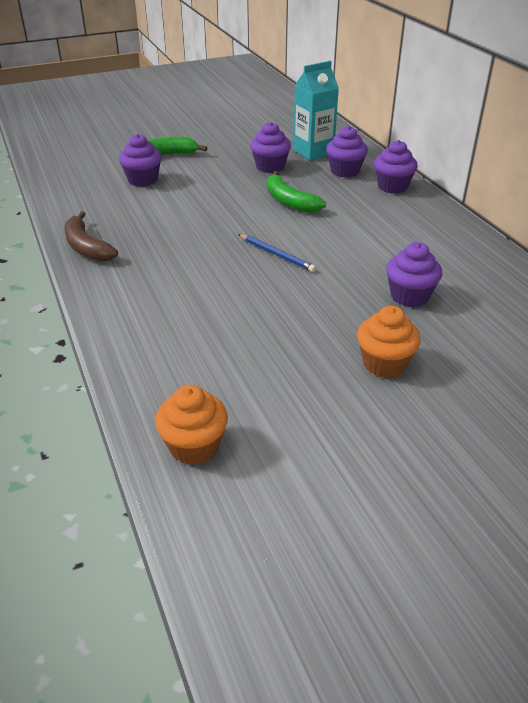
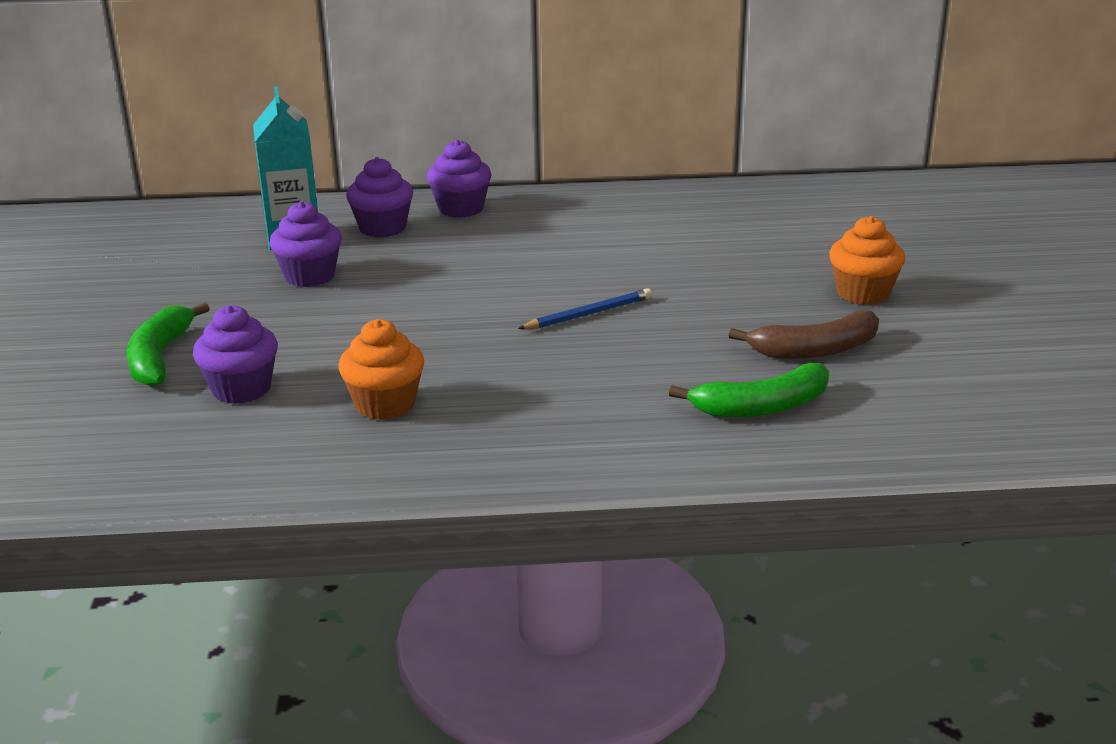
camera: 70 degrees left, 10 degrees down
(86, 247) = (451, 465): brown banana -> brown banana (815, 350)
(194, 446) = (983, 426): orange cupcake -> orange cupcake (385, 404)
(289, 201) = (440, 281): green banana -> green banana (761, 407)
(409, 296) = (737, 254): purple cupcake -> none

